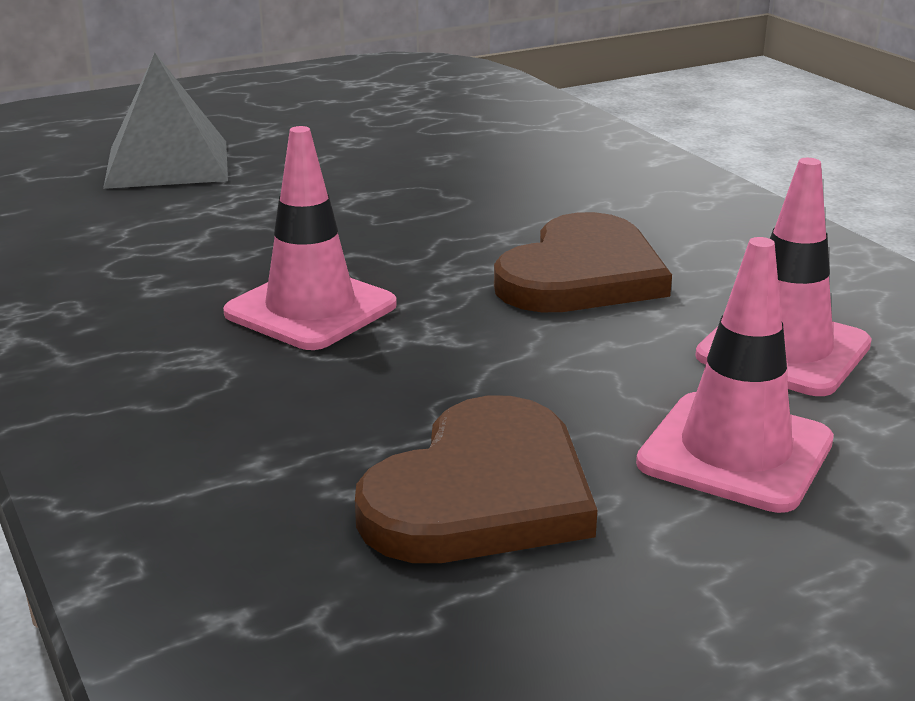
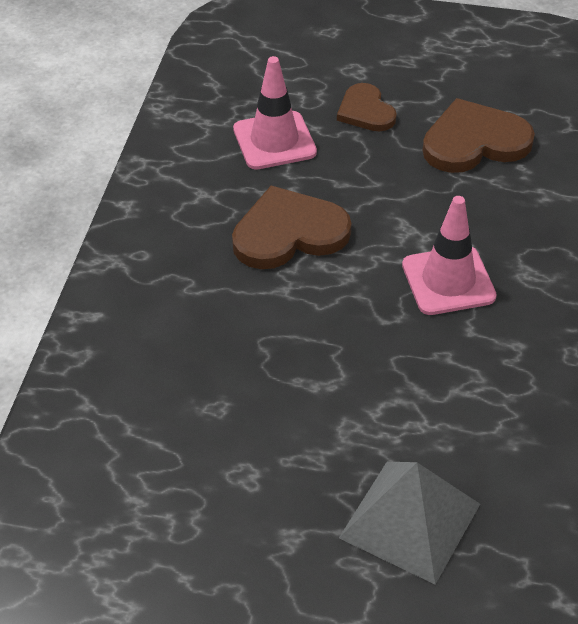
camera: 140 degrees left, 20 degrees up
(735, 452) = (366, 111): pink traffic cone -> brown heart

